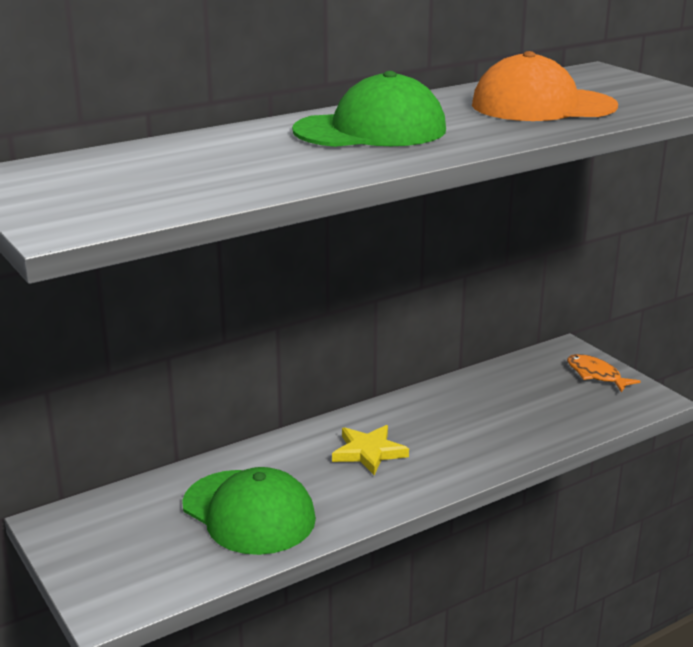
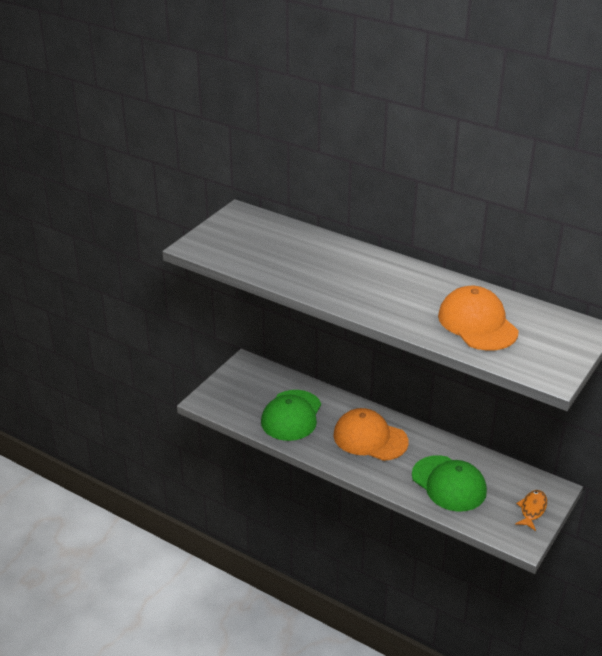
camera: 65 degrees right, 10 degrees up
(368, 452) = (370, 438): yellow star -> orange cap
(370, 130) = (378, 280): green cap -> green cap (449, 484)

